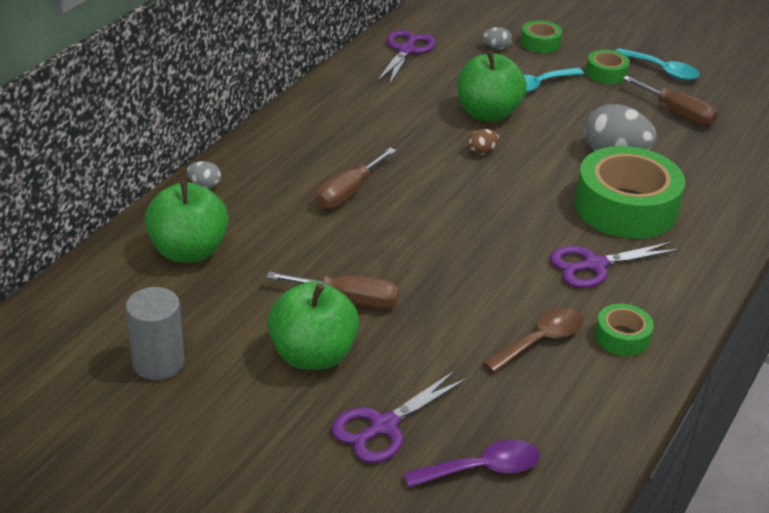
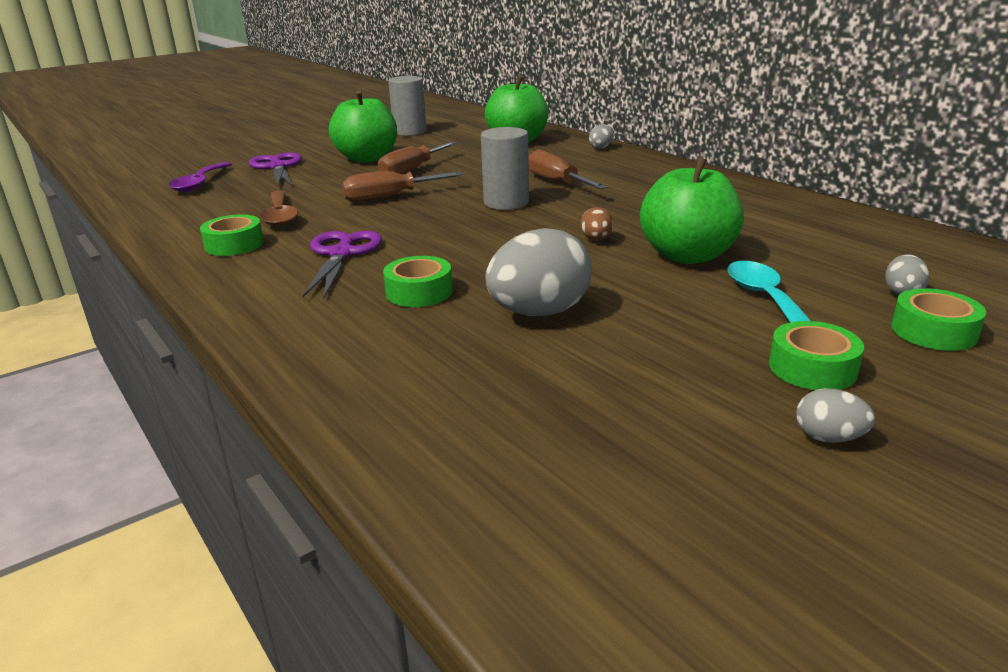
camera: 115 degrees right, 10 degrees down
(406, 50) = (876, 236): purple scissors -> none
(422, 210) = (506, 203): none -> grey cylinder
(626, 207) = (419, 292): green tape -> green tape, size x0.47
(662, 70) = (828, 438): turquoise spoon -> grey egg
(677, 113) = (640, 402): brown screwdriver -> brown screwdriver (389, 197)

